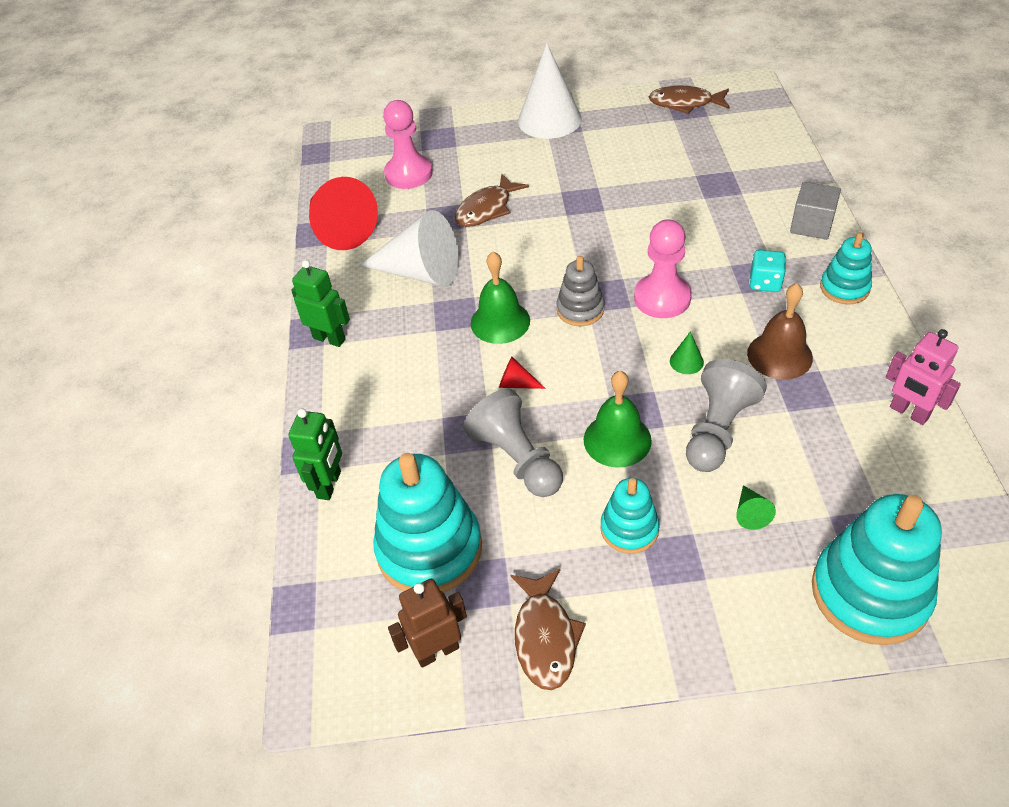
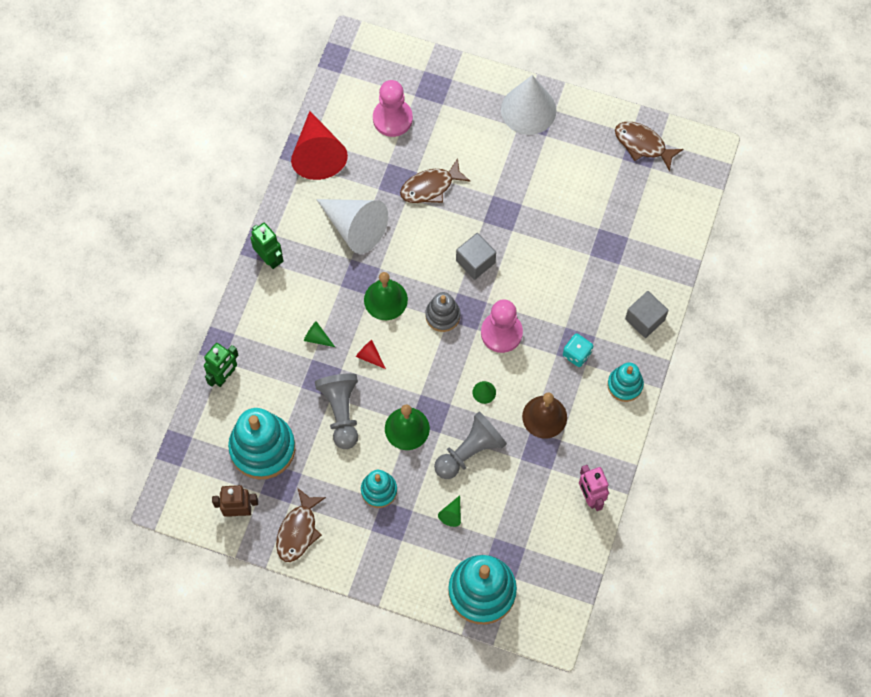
camera: 20 degrees right, 20 degrees up
(436, 392) = (317, 338): none -> green cone
(583, 249) = (475, 262): none -> grey cube

